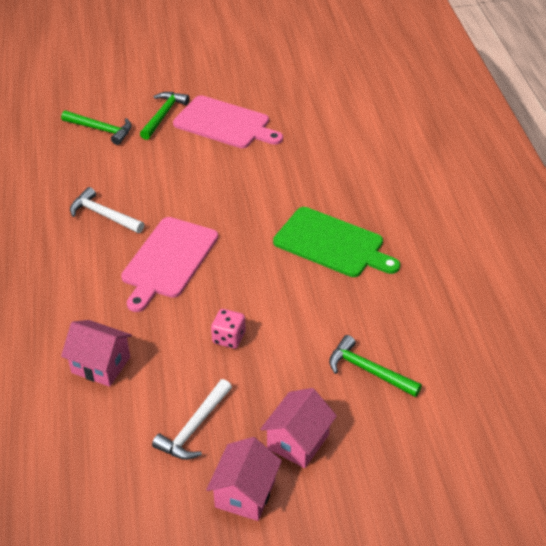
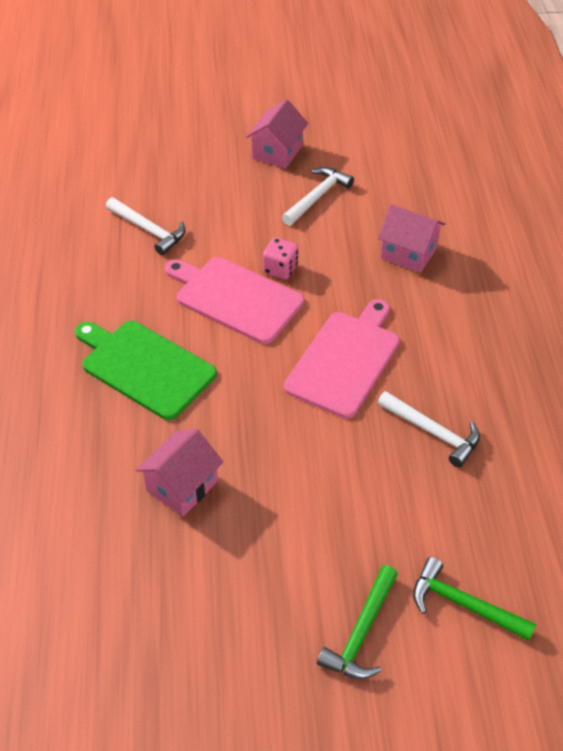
camera: 175 degrees left, 5 degrees up
(225, 124) = (258, 601): pink cutting board -> pink cutting board (235, 298)
(298, 441) = (228, 182): pink house -> pink house (182, 486)
(368, 371) = (149, 230): green hammer -> white hammer

